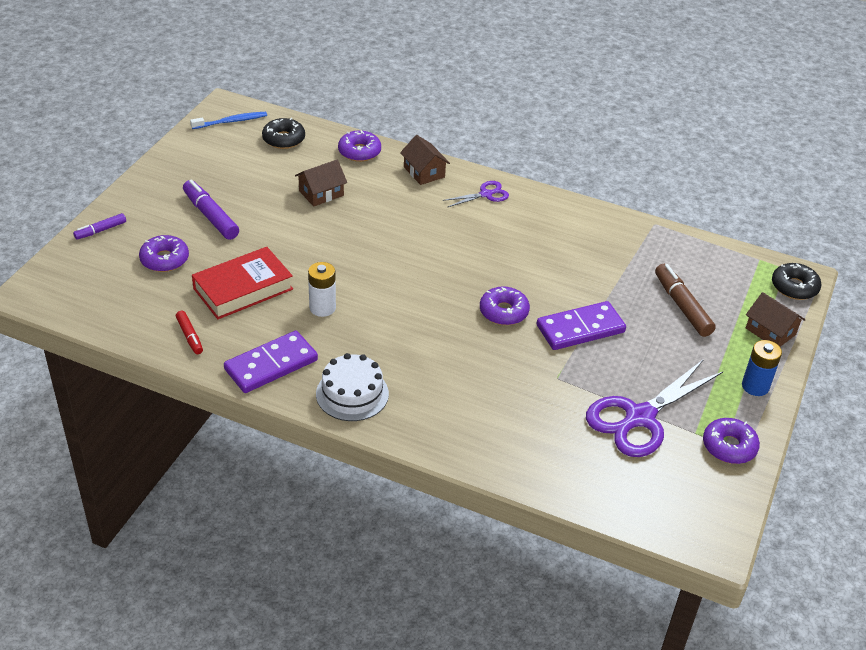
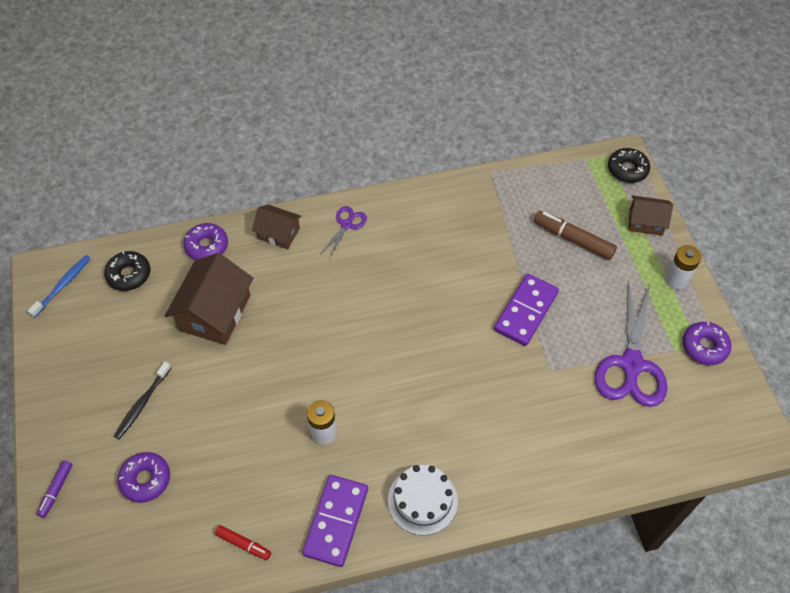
camera: 35 degrees left, 15 degrees up
(210, 216) = (142, 403): purple marker -> black toothbrush
(243, 289) = (242, 461): red book -> none
(321, 193) = (215, 313): brown house -> brown house, size x1.71
(503, 312) = (460, 334): purple donut -> none
(755, 386) = (676, 280): blue battery -> white battery

